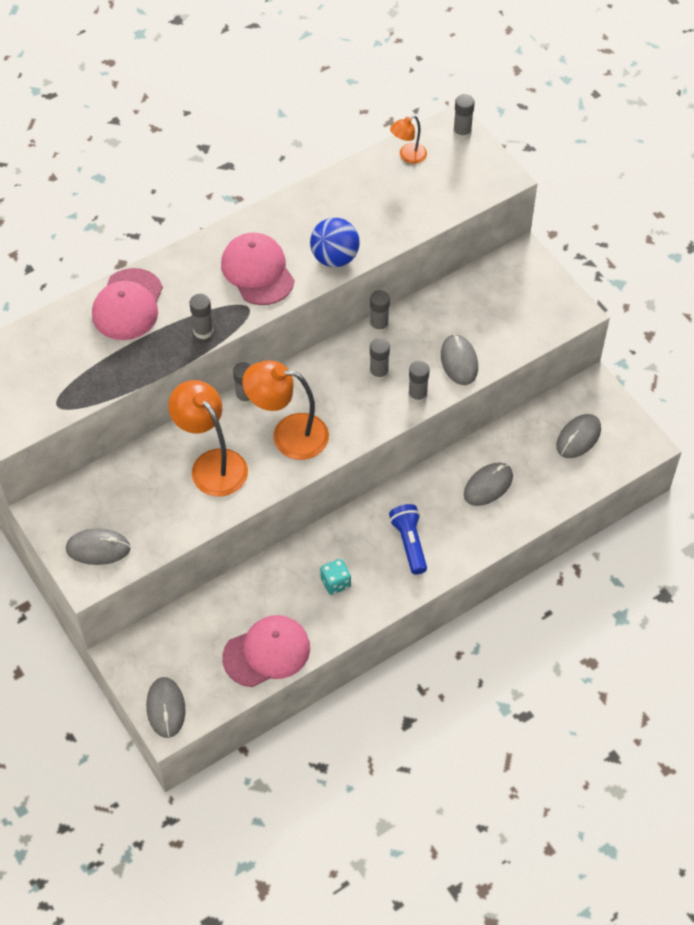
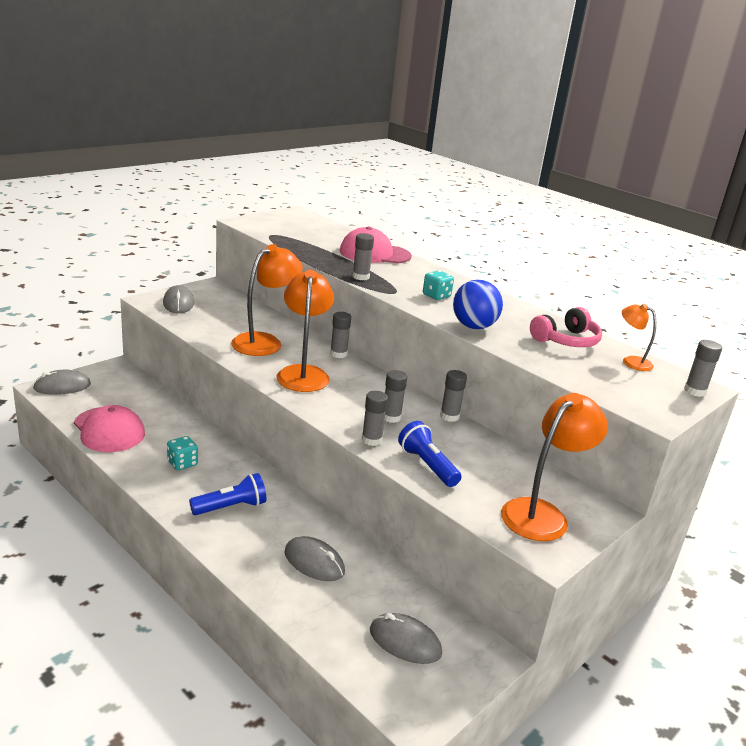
camera: 75 degrees right, 30 degrees down
(257, 271) = (436, 296): pink cap -> turquoise dice
(365, 191) = (566, 340): none -> pink headphones
(459, 361) = (427, 465): grey mouse -> blue flashlight
(527, 299) = (542, 513): none -> orange lamp

